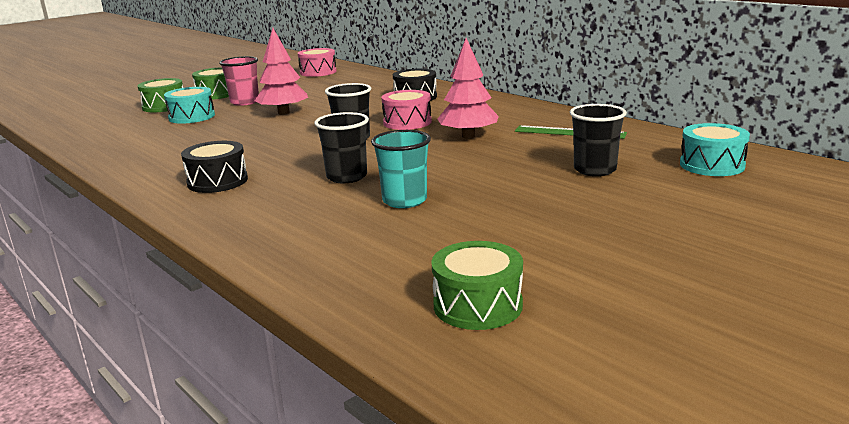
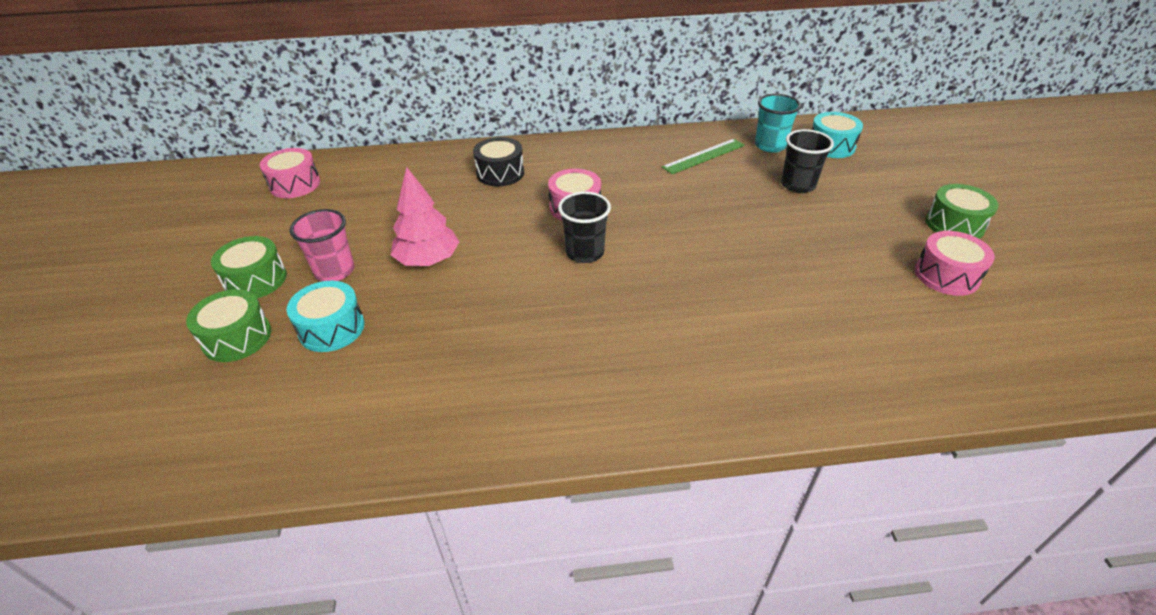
camera: 55 degrees left, 20 degrees up
(217, 181) = (617, 377): black drum -> none
(347, 177) = (693, 294): black cup -> none
(404, 201) = (784, 287): turquoise cup -> turquoise cup (770, 146)
(468, 136) = (656, 197): pink tree -> none
(477, 305) = (1006, 333): green drum -> green drum (954, 224)
(545, 259) = (946, 275): none -> pink drum

